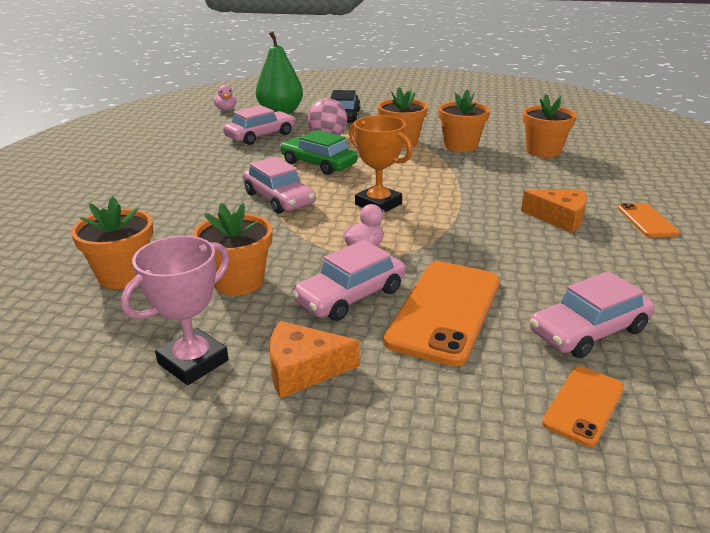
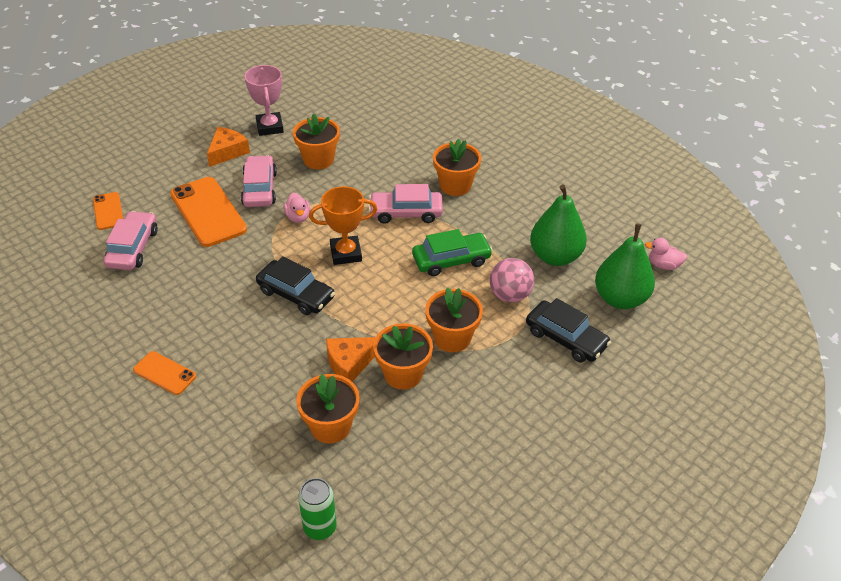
camera: 125 degrees right, 15 degrees up
(124, 275) = (369, 127): orange flower pot -> orange flower pot (455, 185)
(260, 136) = (555, 256): pink car -> green pear
(464, 205) = (296, 294): none -> black car
(559, 218) = (224, 329): orange cheese -> orange cheese (350, 363)
(602, 132) = (320, 528): none -> green can

